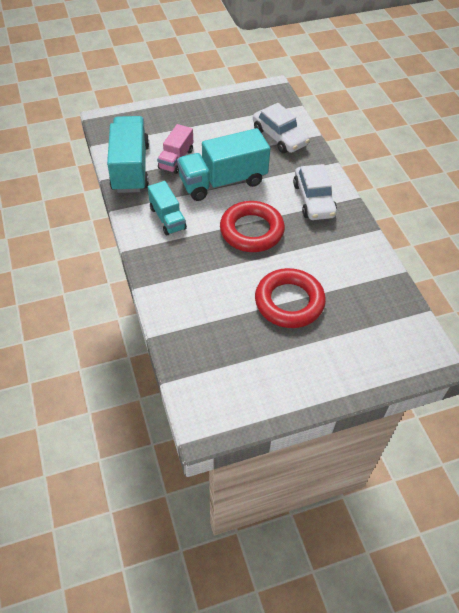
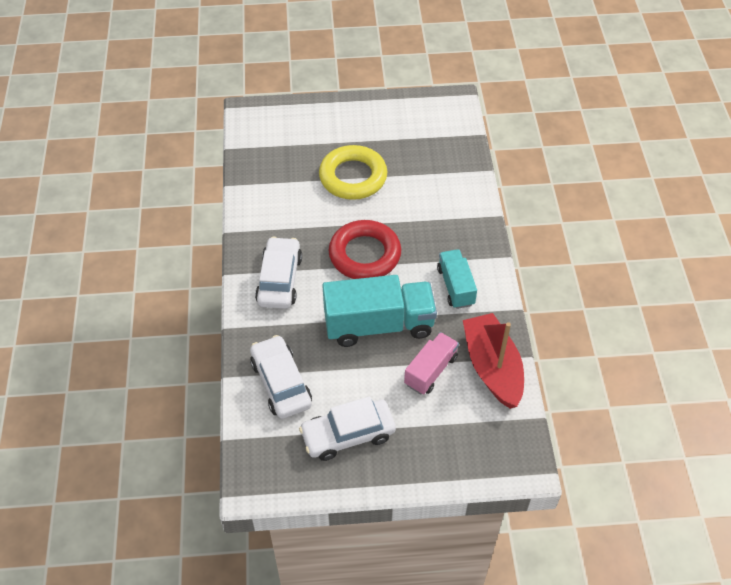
camera: 165 degrees left, 0 degrees up
(130, 168) = (492, 367): turquoise truck -> red boat
(223, 118) = (348, 435): none -> white car
(289, 302) = (353, 177): red ring -> yellow ring

